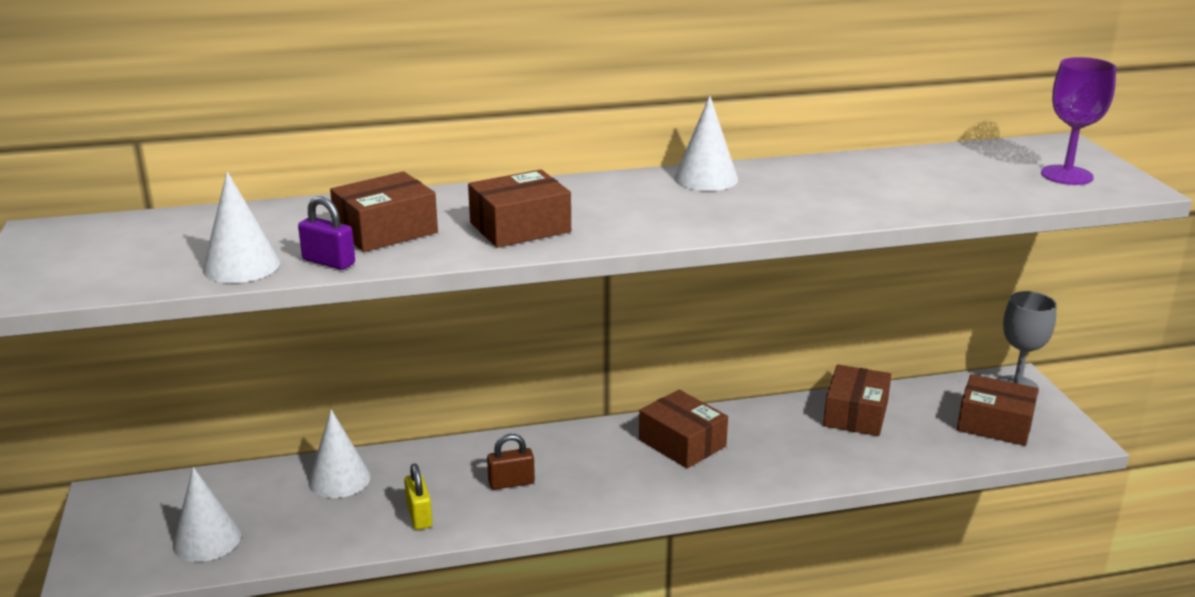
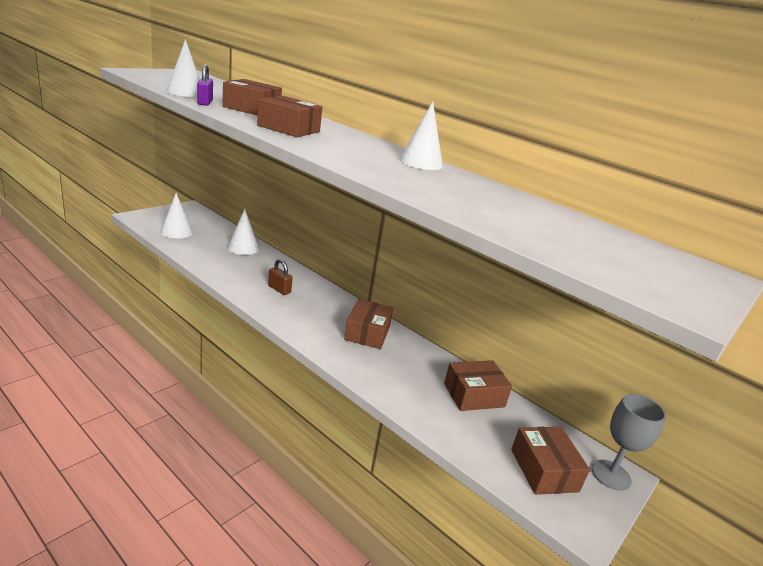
camera: 50 degrees right, 0 degrees up
(419, 516) = (231, 272): yellow padlock -> none
(1066, 175) = (652, 276): purple goblet -> none

